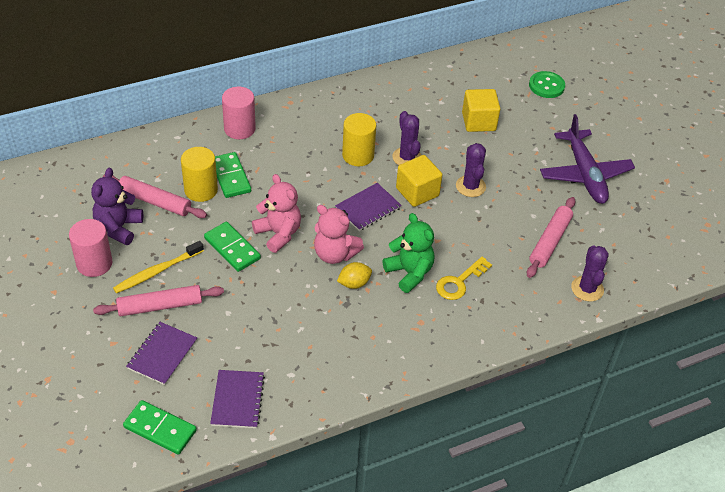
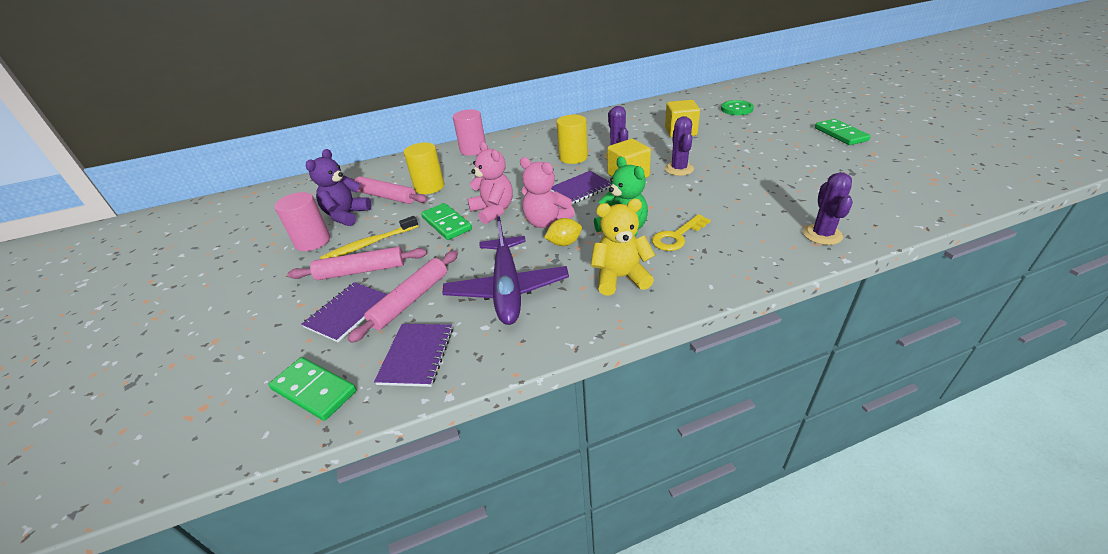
camera: 10 degrees right, 10 degrees down
(231, 177) = (458, 177): green domino -> green domino (840, 134)
(406, 328) = (620, 278): none -> yellow teddy bear
(550, 242) = (768, 201): pink rolling pin -> pink rolling pin (410, 300)
(584, 174) = (789, 155): purple plane -> purple plane (507, 289)

